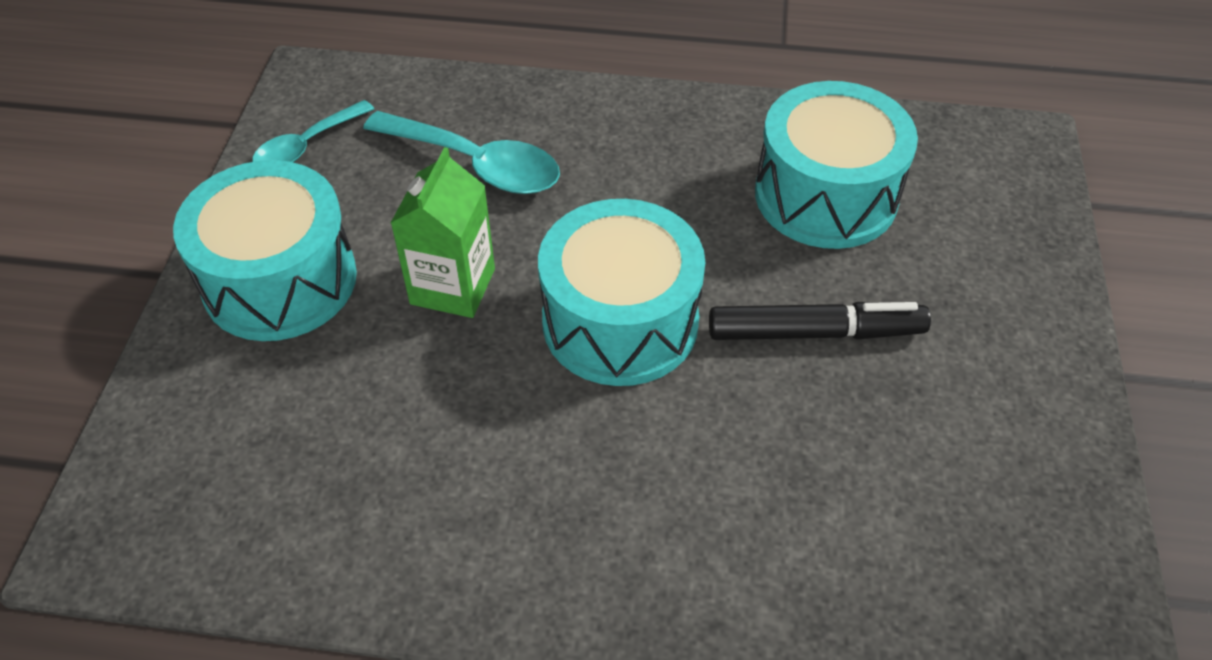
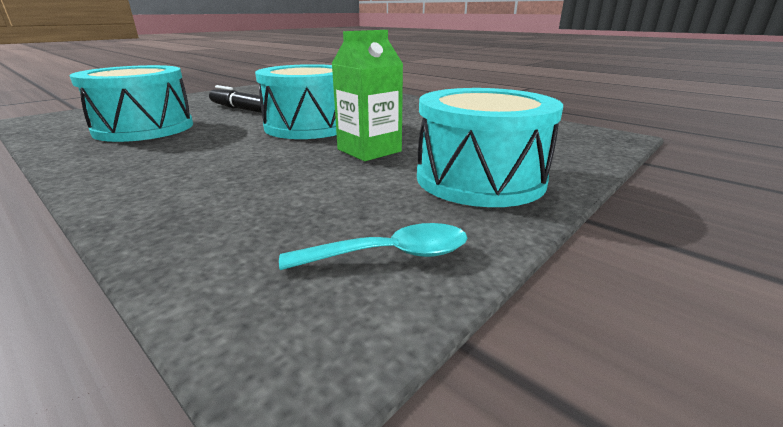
camera: 145 degrees left, 25 degrees down
(476, 164) = (267, 189): turquoise spoon -> none

